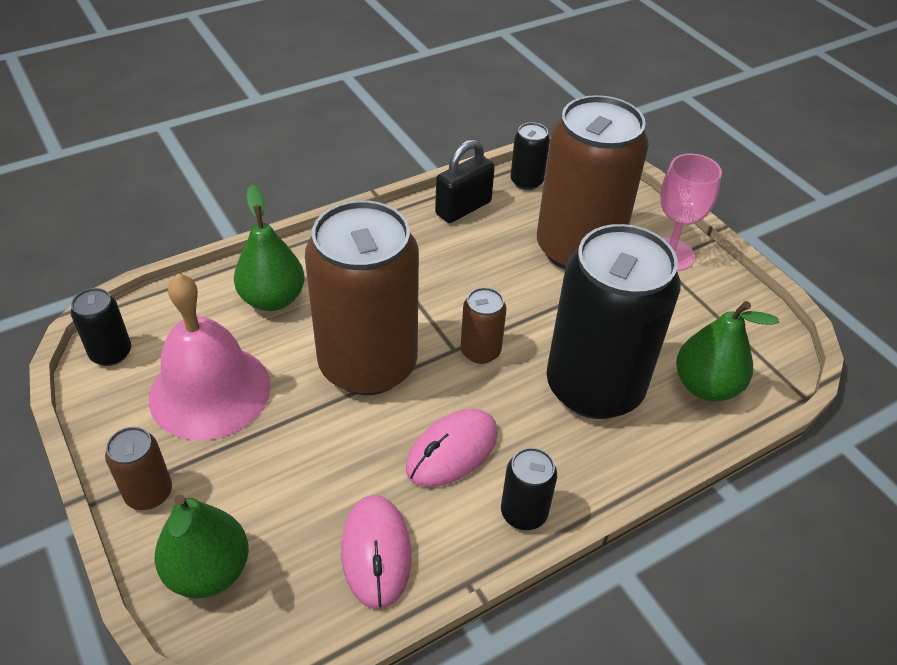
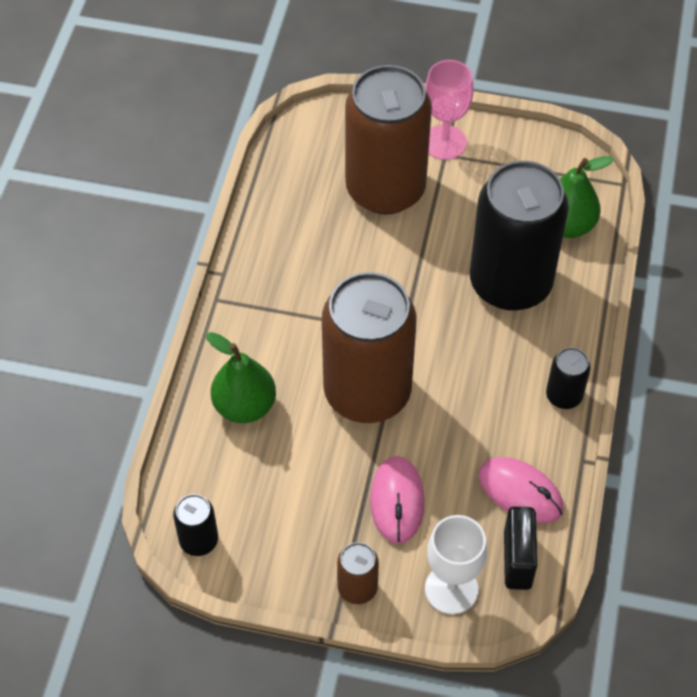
camera: 45 degrees left, 10 degrees up
(208, 571) = (451, 589): green pear -> white goblet
(210, 391) = (299, 500): pink bell -> none
(452, 451) = (485, 398): pink mouse -> pink mouse (397, 501)
(463, 208) = (271, 221): black padlock -> black padlock (517, 560)
(480, 351) = (419, 320): brown can -> none
(526, 181) = (284, 160): black can -> none

